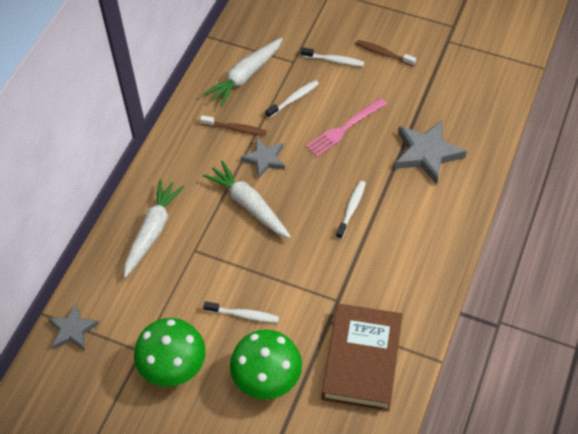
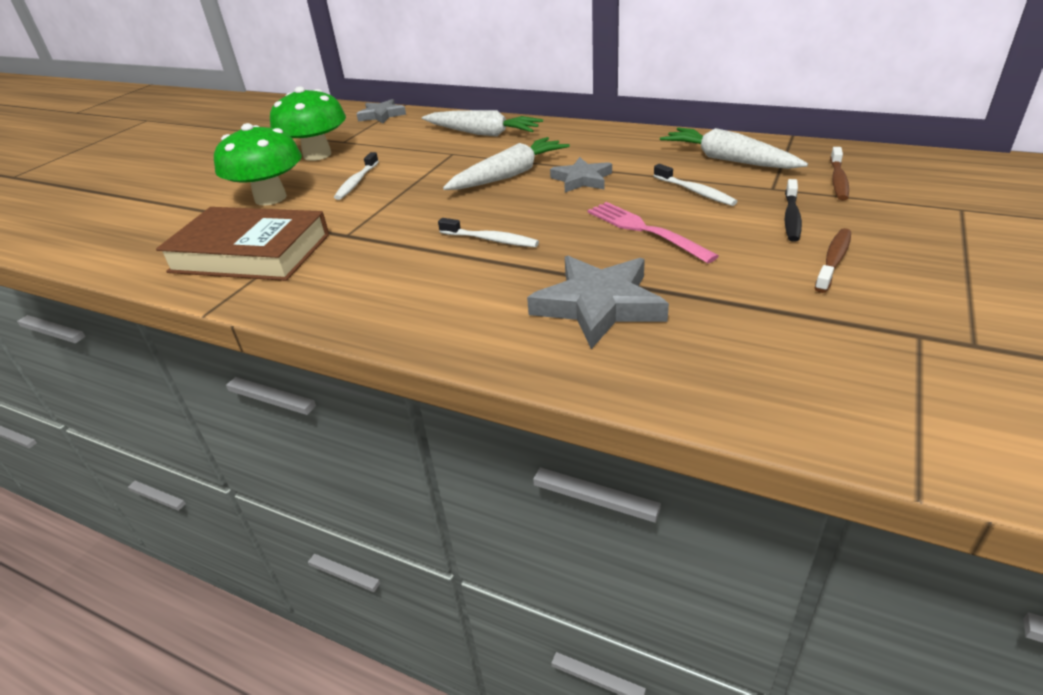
camera: 95 degrees right, 20 degrees down
(235, 129) = (632, 160): brown toothbrush -> brown toothbrush (838, 180)
(334, 60) = (791, 217): white toothbrush -> black toothbrush

